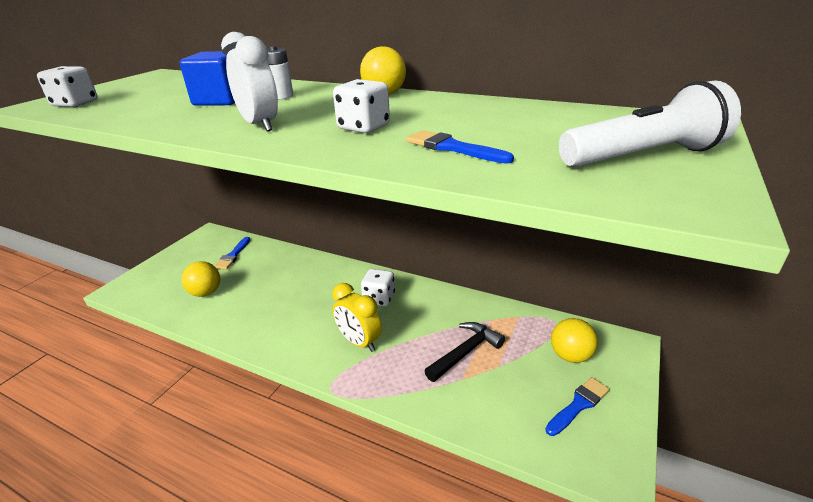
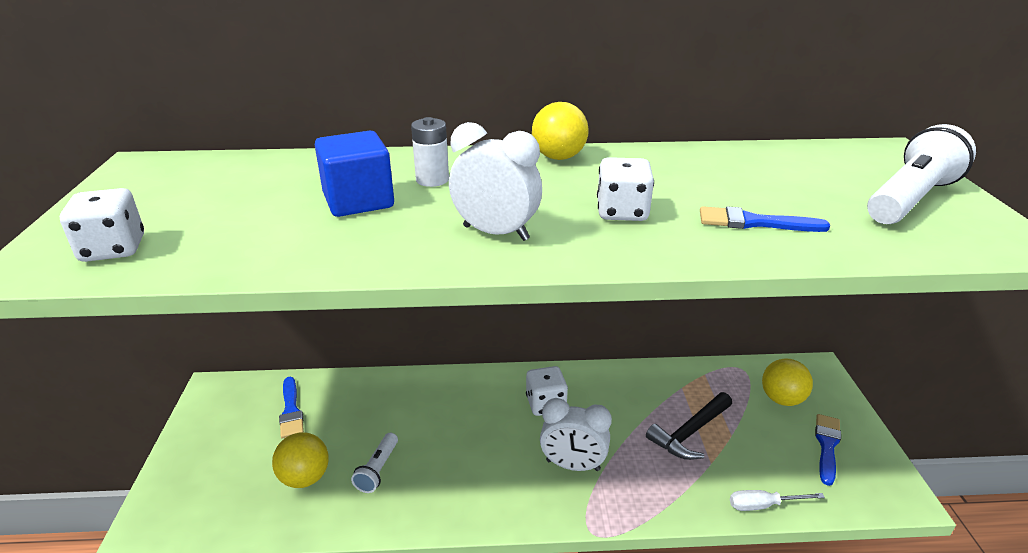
camera: 30 degrees left, 0 degrees up
(245, 302) = (378, 470): none -> white flashlight
(359, 342) = (573, 465): yellow clock -> white clock
(465, 352) = (690, 433): black hammer -> black hammer turned 150 degrees counterclockwise
(475, 425) = (763, 505): none -> white screwdriver

